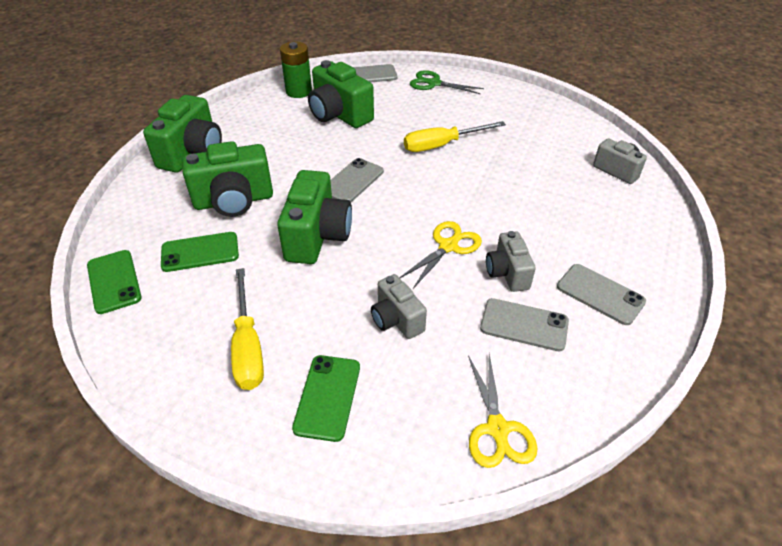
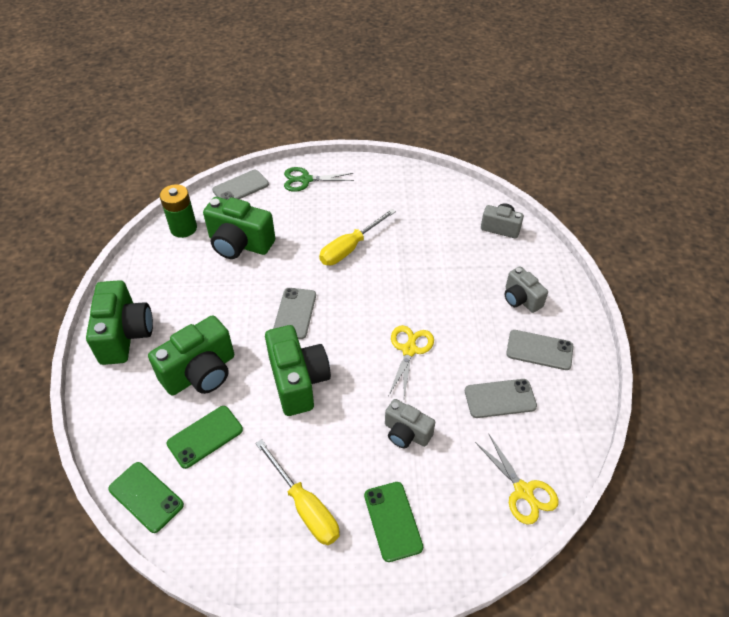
camera: 25 degrees left, 5 degrees up
(507, 273) = (466, 357): grey camera -> grey camera (521, 299)

